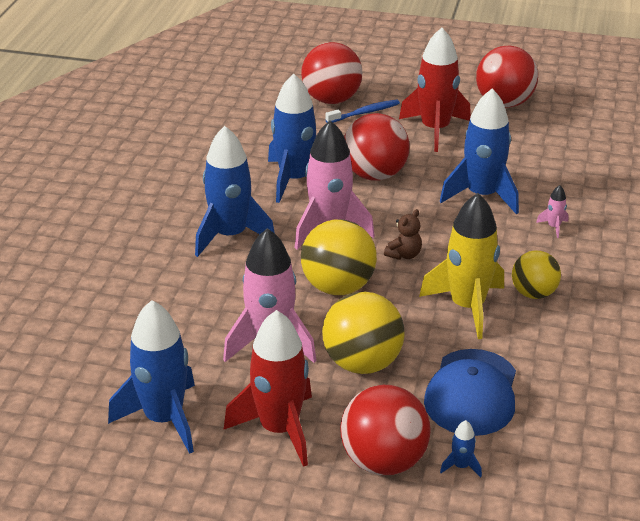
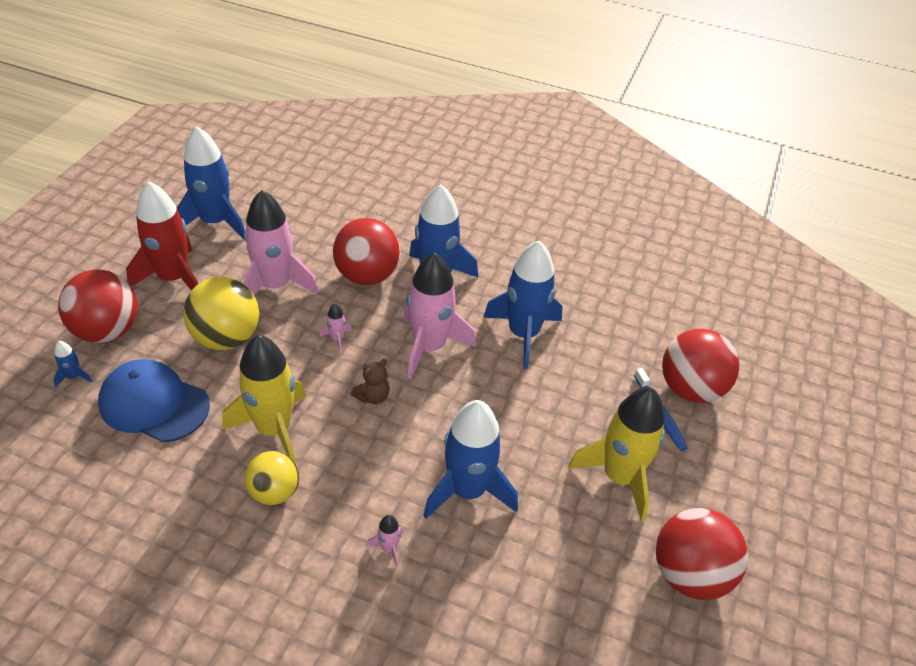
camera: 95 degrees right, 10 degrees up
(338, 287) = (337, 339): yellow ball -> pink rocket
(374, 175) = (524, 399): red ball -> red ball (367, 276)
(404, 255) = (372, 396): brown teddy bear -> brown teddy bear turned 90 degrees counterclockwise
(435, 130) = (619, 477): red rocket -> yellow rocket

